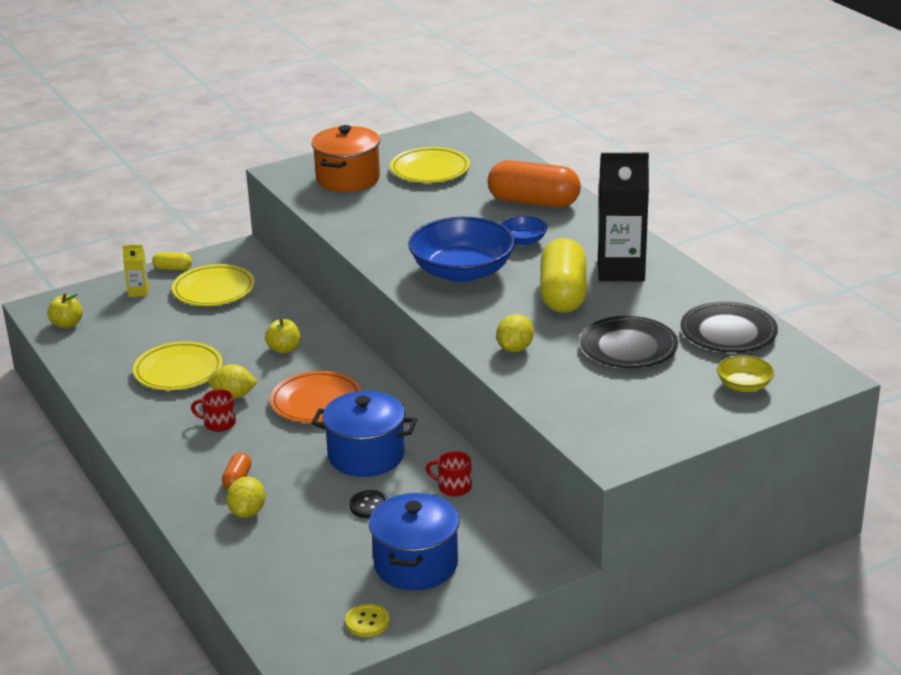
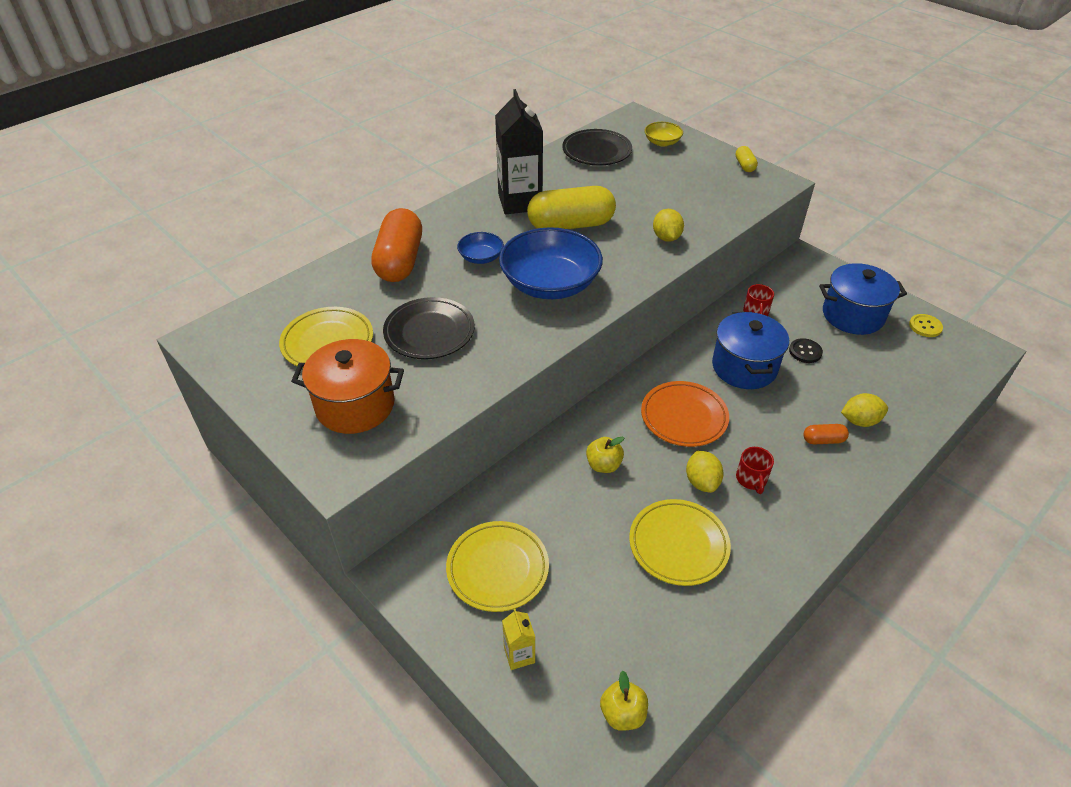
camera: 105 degrees left, 15 degrees up
(173, 268) = (451, 635): yellow capsule -> yellow capsule (744, 166)
(515, 348) = (666, 237): yellow lemon -> yellow lemon turned 75 degrees clockwise
(628, 347) = (637, 188): black plate -> black plate (429, 332)

